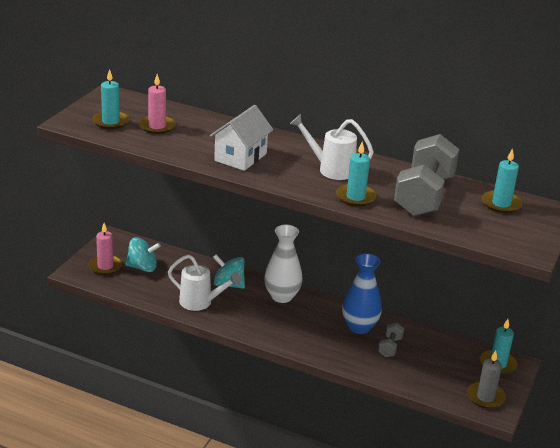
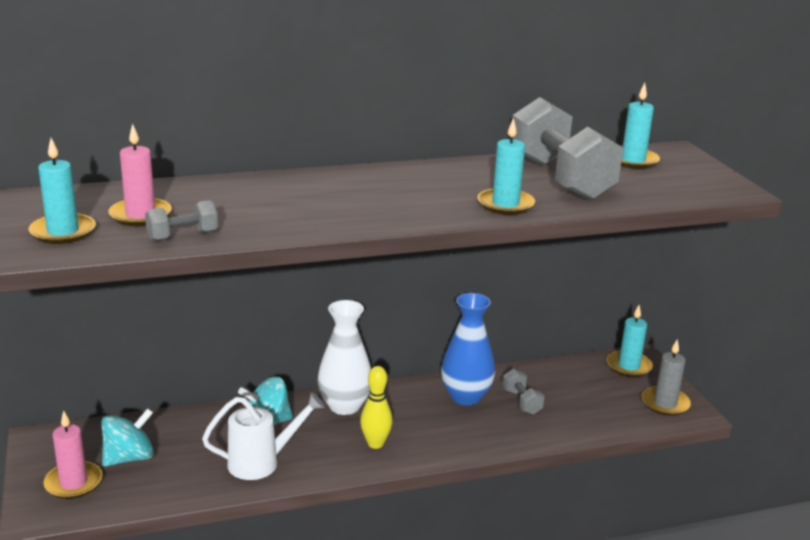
camera: 40 degrees left, 5 degrees down
(158, 146) = (182, 236): none -> grey dumbbell
(240, 157) = (310, 211): white house -> none
(271, 324) = (375, 444): none -> yellow bowling pin
(331, 169) = (429, 187): white watering can -> none

